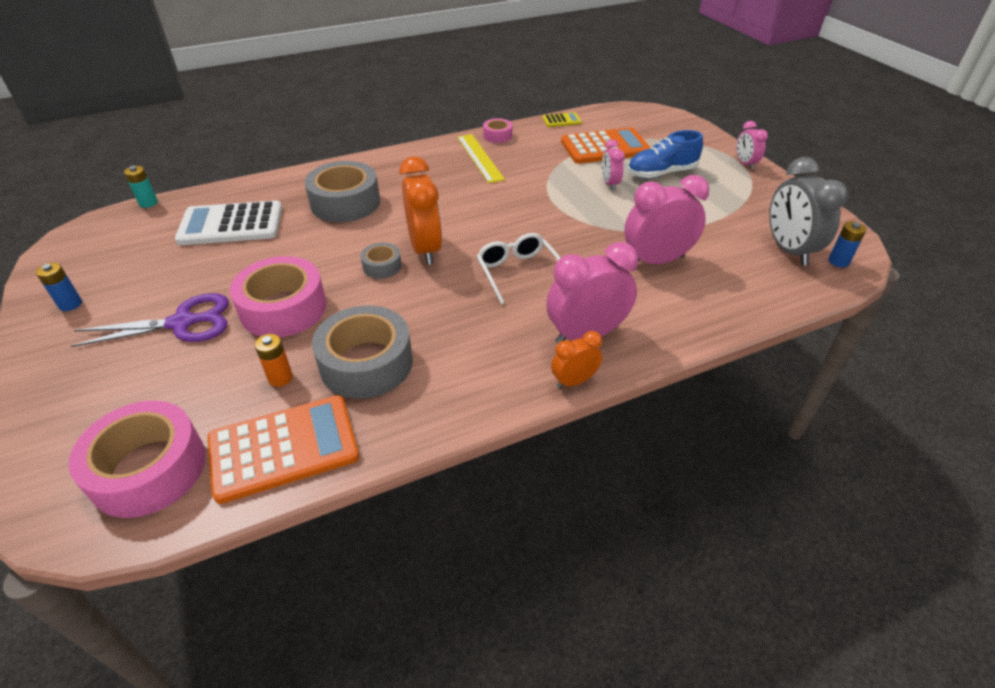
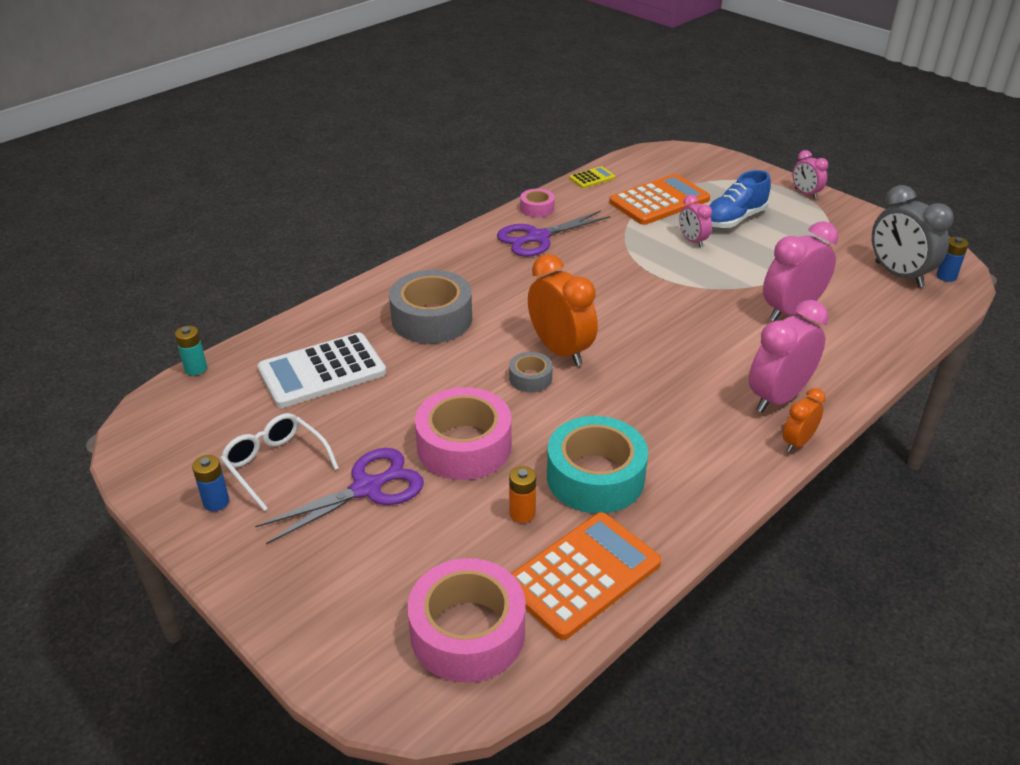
camera: 20 degrees left, 5 degrees down
(366, 363) = (595, 477): grey tape -> turquoise tape
(479, 157) = (537, 238): yellow ruler -> purple scissors
(517, 272) = (670, 352): white glasses -> white glasses (275, 464)

